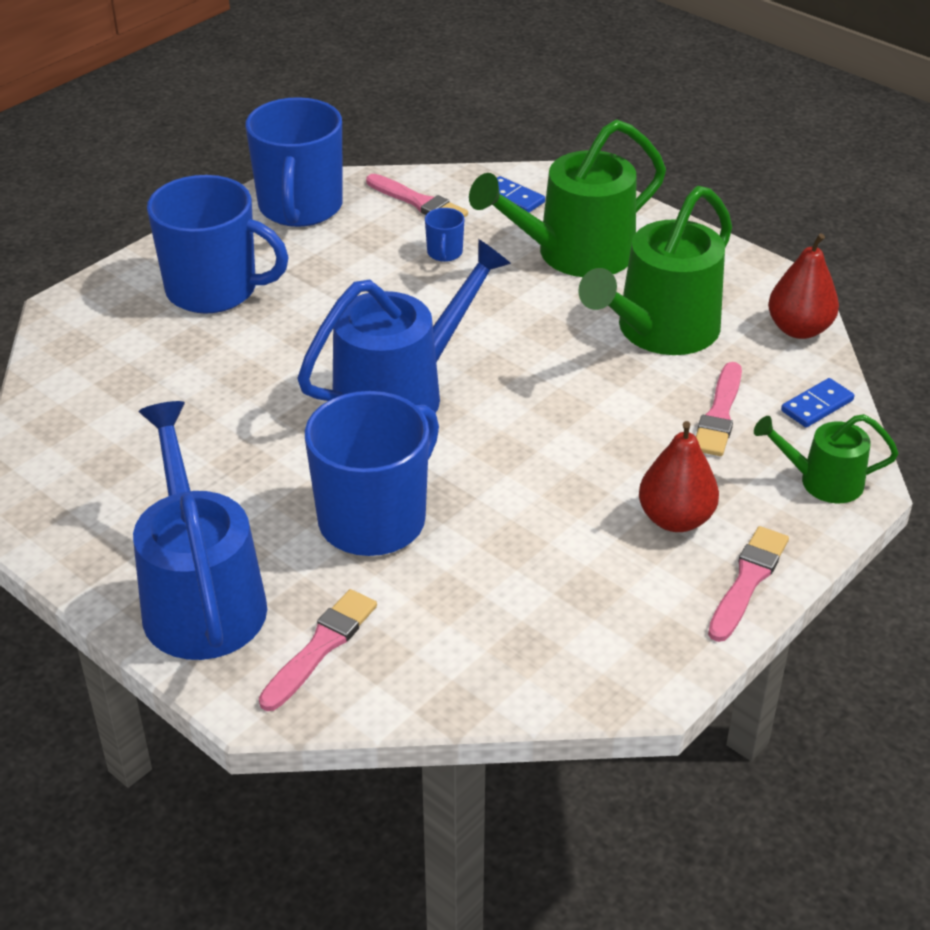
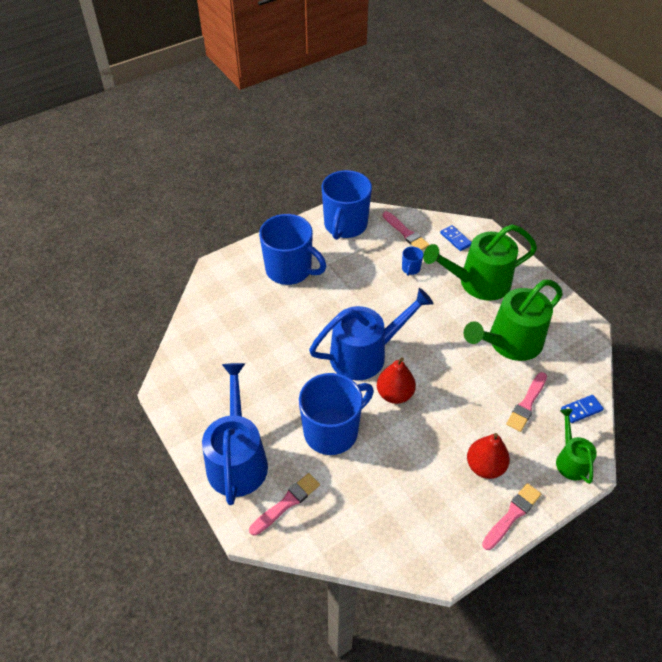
camera: 15 degrees right, 10 degrees up
(799, 329) = (586, 357): red pear -> red pear (394, 394)
(823, 481) = (570, 460): green watering can -> green watering can turned 60 degrees clockwise

